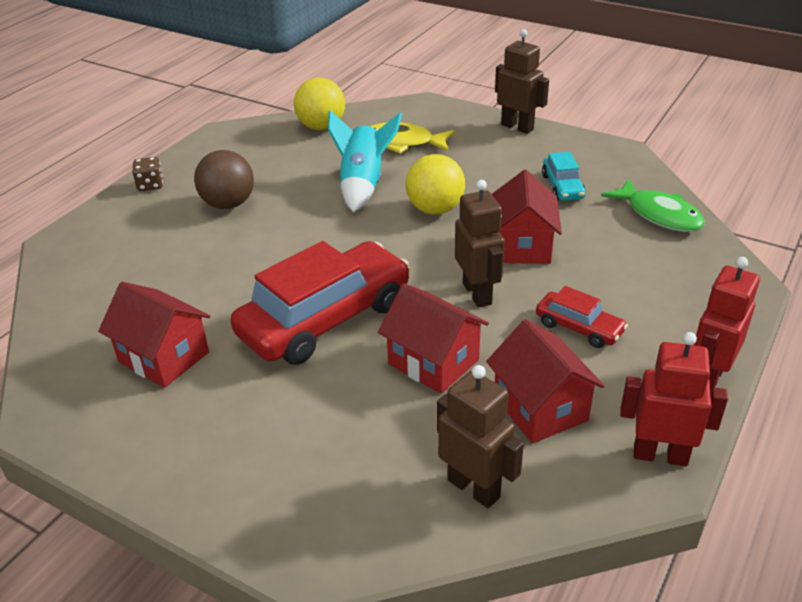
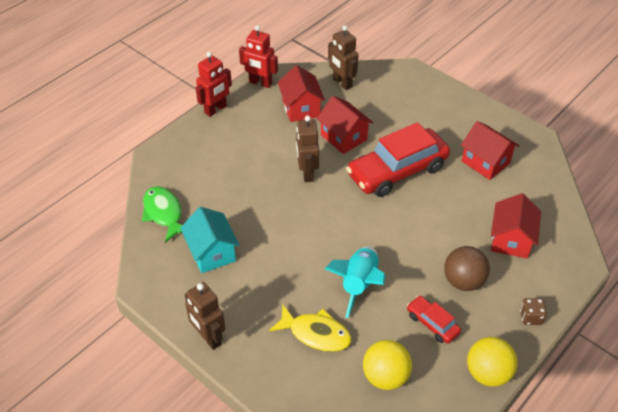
camera: 170 degrees left, 10 degrees up
(435, 209) = (311, 247): yellow ball -> yellow ball (487, 373)
(522, 246) = (266, 203): red house -> red house (511, 240)
(562, 187) = (212, 253): turquoise car -> turquoise house
(579, 328) = (262, 143): red car -> red car (432, 323)

